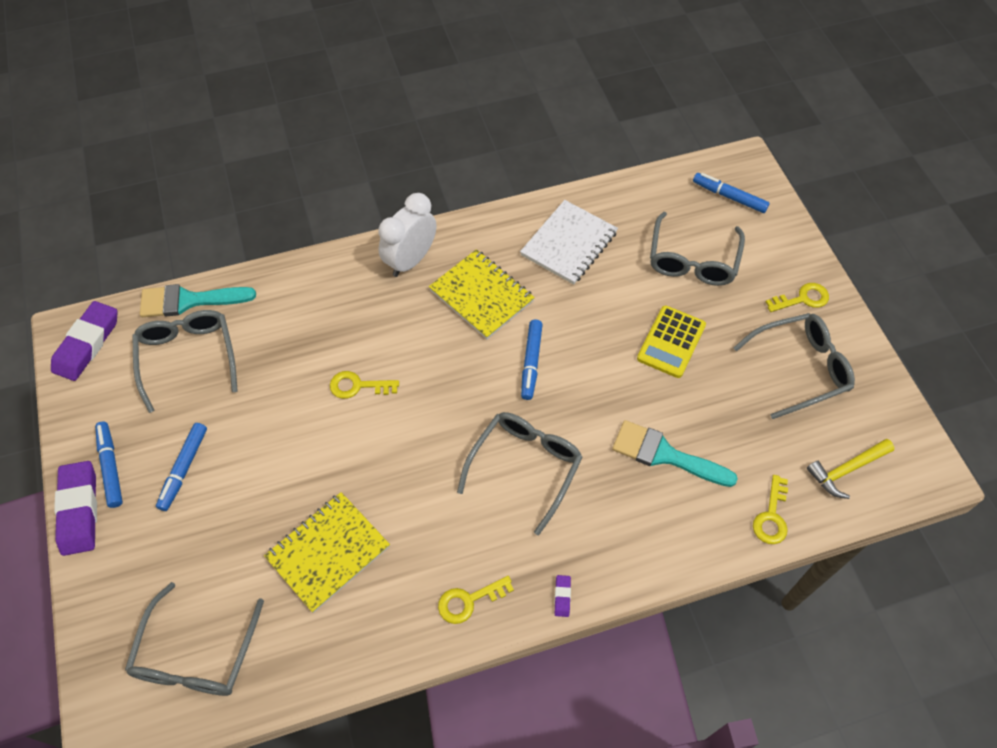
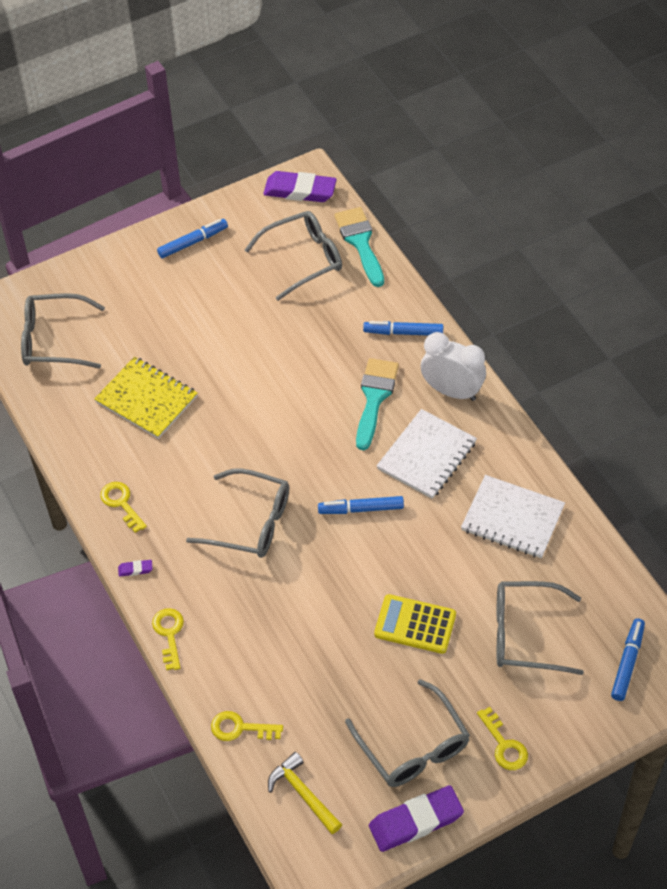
camera: 80 degrees right, 5 degrees down
(79, 510) = (153, 235): purple eraser -> purple eraser (416, 821)
(184, 468) = (201, 287): blue marker -> blue marker (404, 332)
(358, 386) = (304, 383): yellow key -> yellow key (169, 634)
(481, 295) = (426, 456): yellow notebook -> white notebook
(664, 455) = (286, 632): turquoise brush -> turquoise brush (374, 397)

